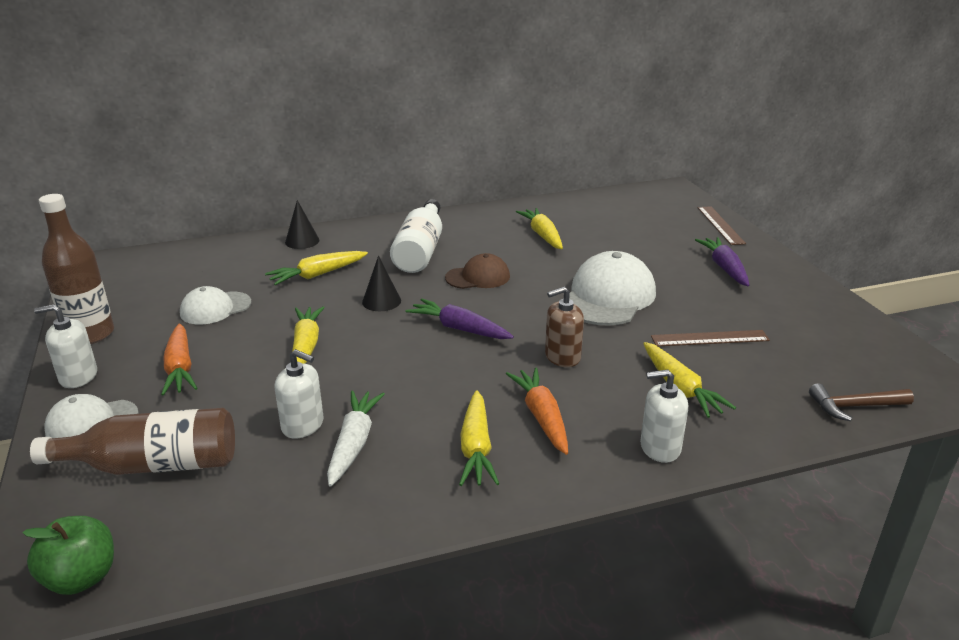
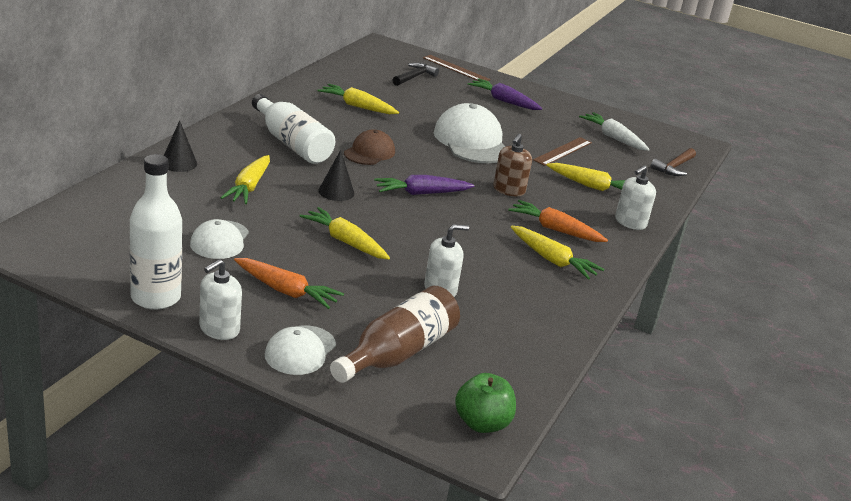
camera: 50 degrees left, 0 degrees up
(90, 334) = (155, 298): brown bottle -> white bottle
(354, 443) = (487, 286): white carrot -> white carrot (613, 138)
(655, 223) = (414, 77): none -> black hammer

